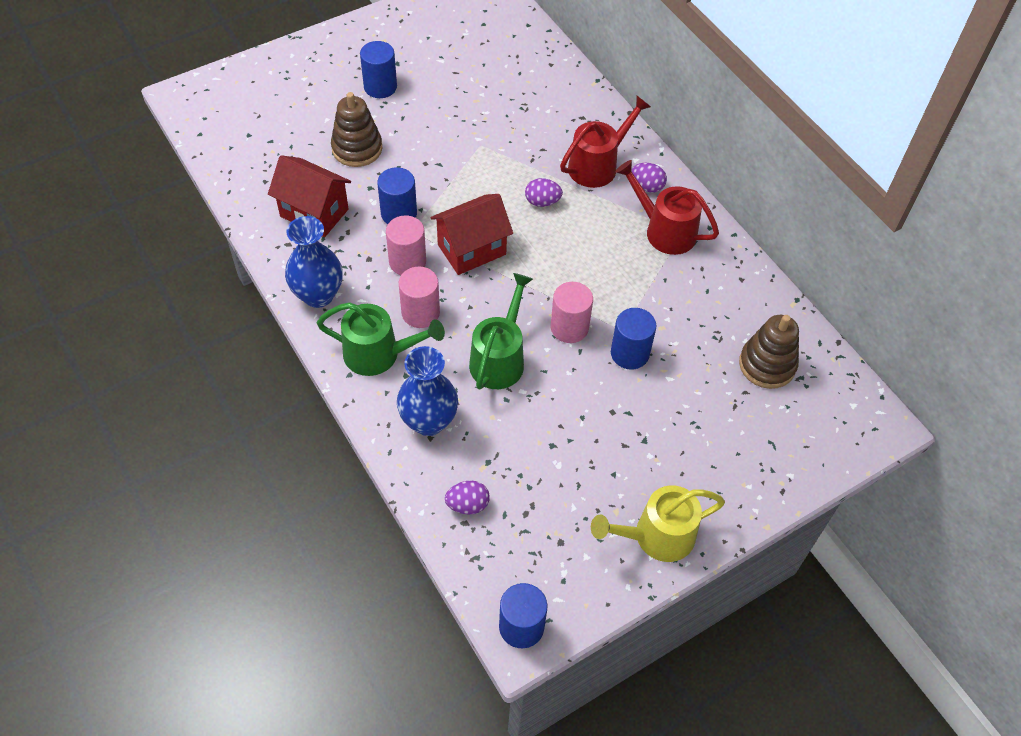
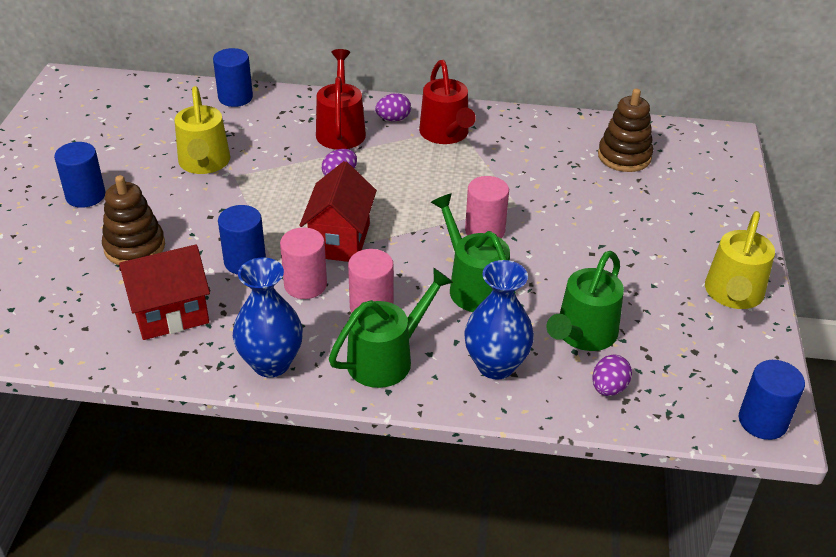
camera: 50 degrees left, 15 degrees down
(476, 119) = (204, 163): none -> yellow watering can
(510, 457) = (583, 334): none -> green watering can
(629, 353) = (544, 214): blue cylinder -> blue cylinder (235, 98)
(664, 230) = (446, 134): red watering can -> red watering can turned 90 degrees counterclockwise

